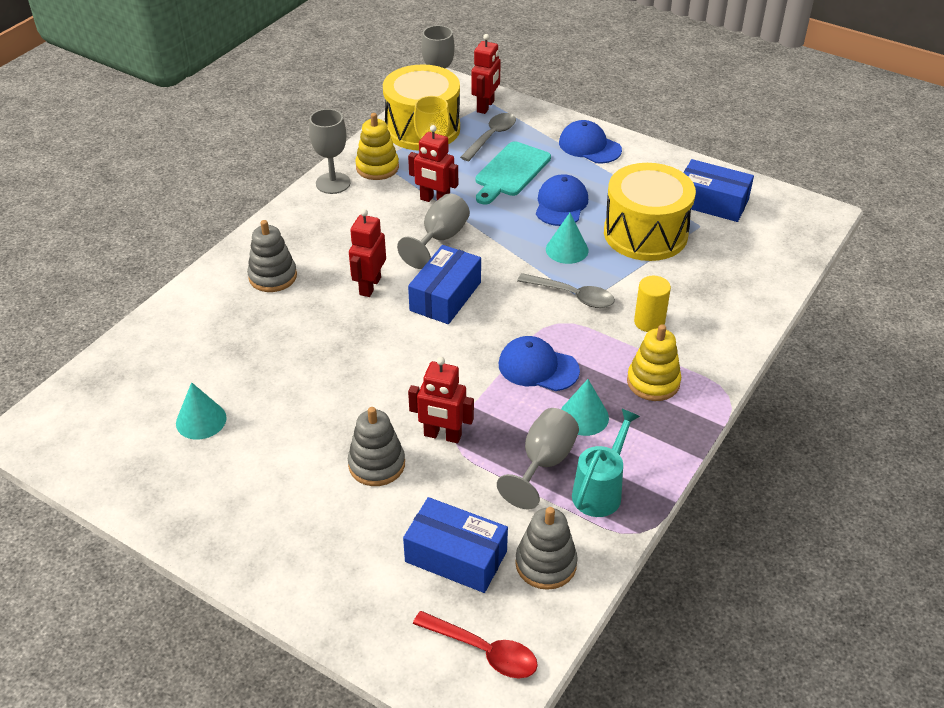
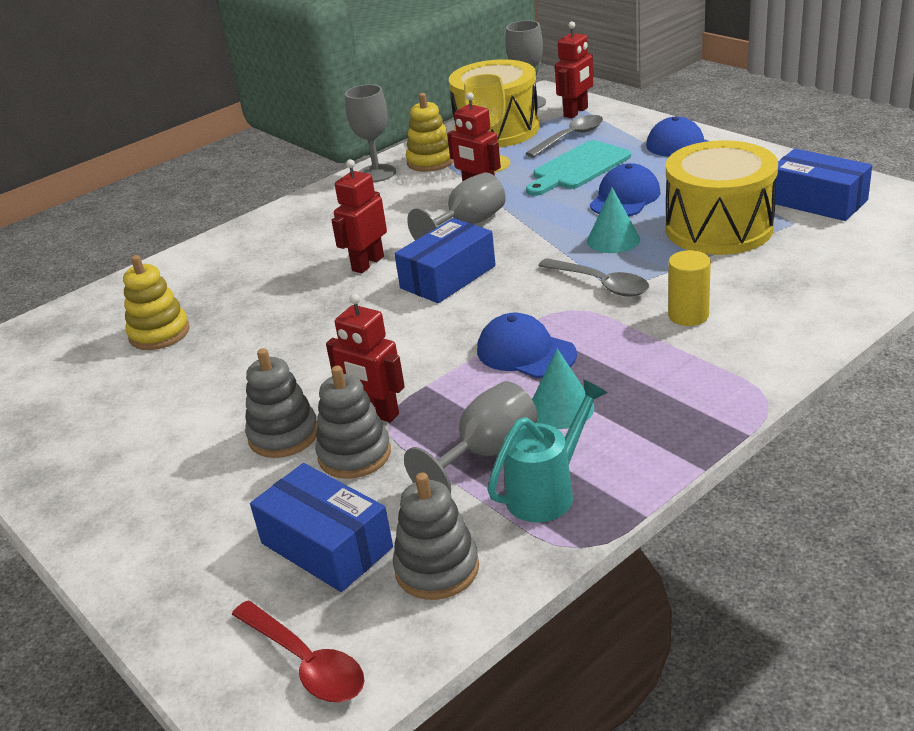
camera: 20 degrees right, 10 degrees down
(201, 420) = (118, 375): turquoise cone -> none
(273, 276) = (269, 250): grey stacking toy -> grey stacking toy (354, 455)
(653, 382) = (668, 378): yellow stacking toy -> yellow stacking toy (159, 333)

